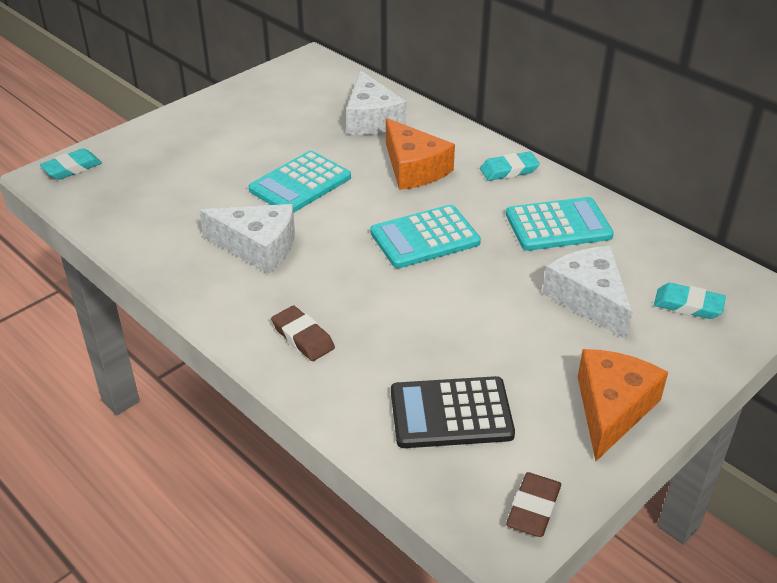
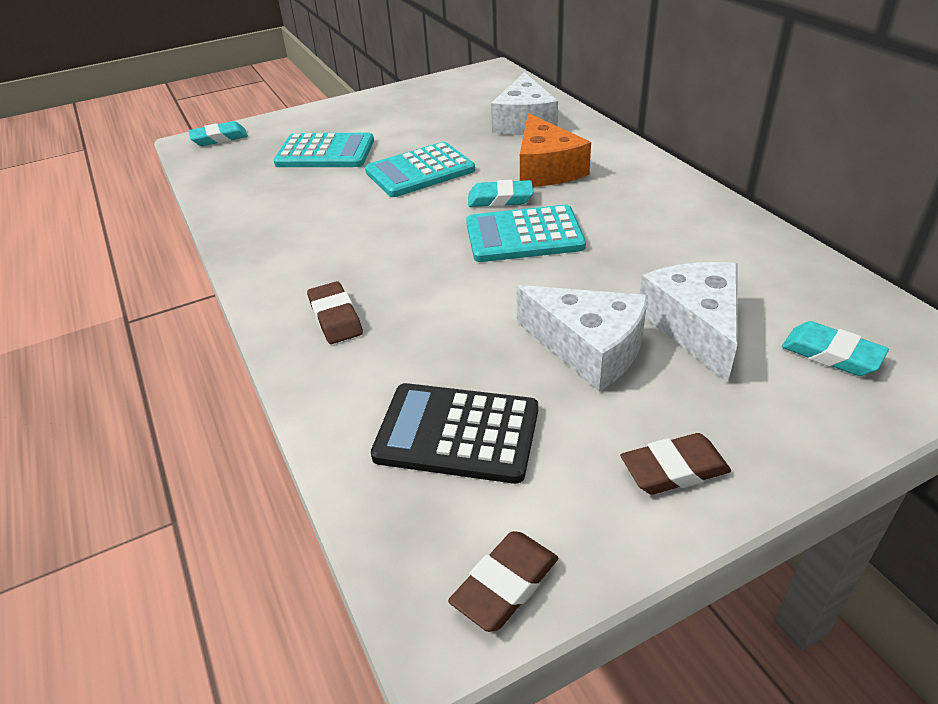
camera: 20 degrees right, 0 degrees up
(258, 247) = (343, 223): white cheese -> white cheese (589, 348)
(509, 170) = (653, 180): turquoise eraser -> turquoise eraser (500, 199)
(558, 225) = (688, 241): turquoise calculator -> turquoise calculator (325, 152)
(612, 409) = (674, 469): orange cheese -> brown eraser

